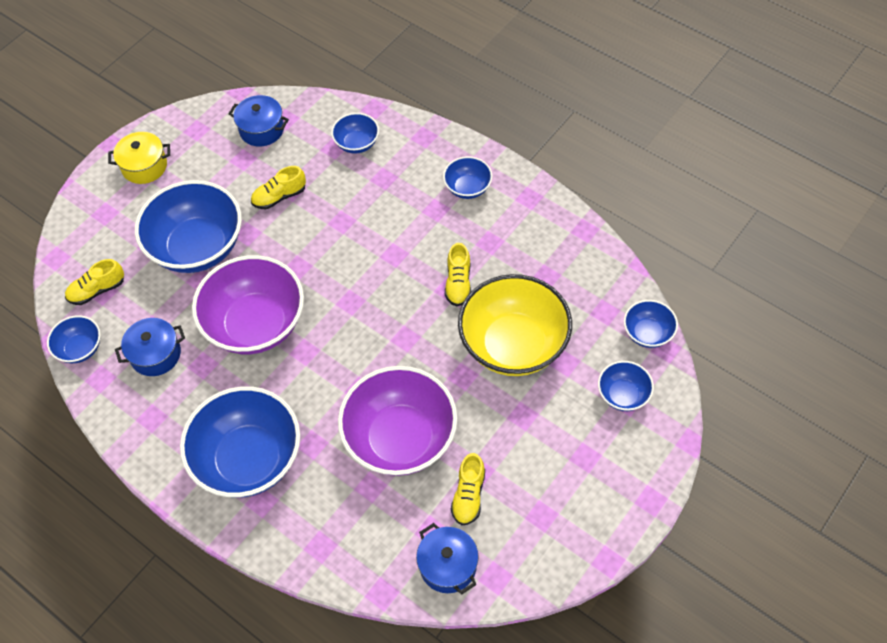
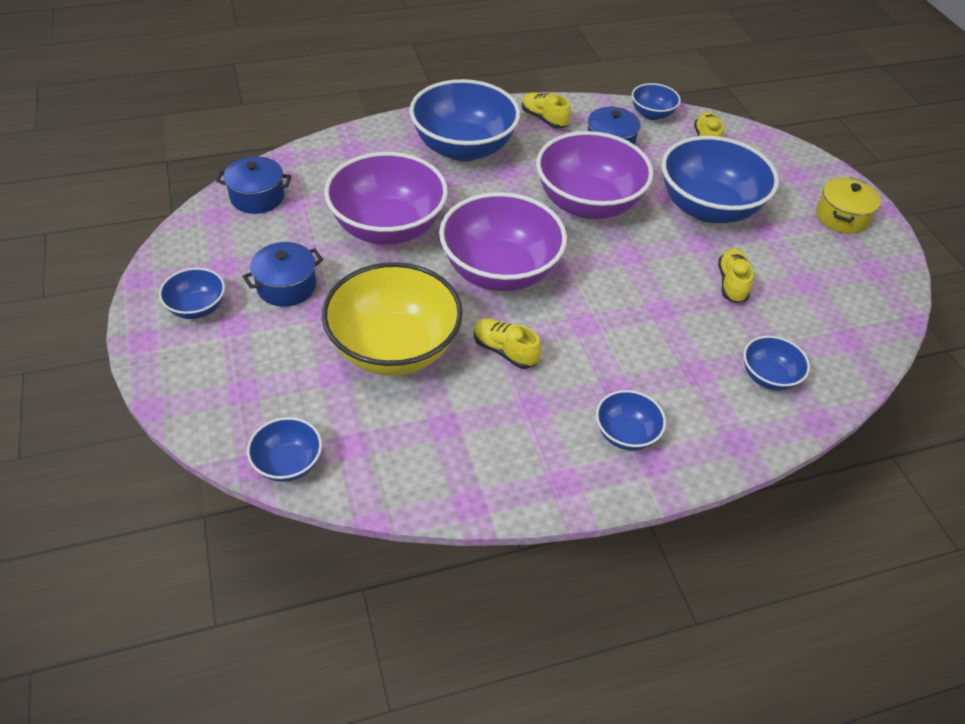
camera: 120 degrees right, 10 degrees down
(261, 129) = (842, 314): blue pot -> blue pot (286, 286)
(384, 333) = (500, 271): none -> purple bowl
(468, 495) = (293, 237): yellow shoe -> yellow shoe (544, 119)
(623, 395) = (252, 393): blue bowl -> blue bowl (197, 308)

